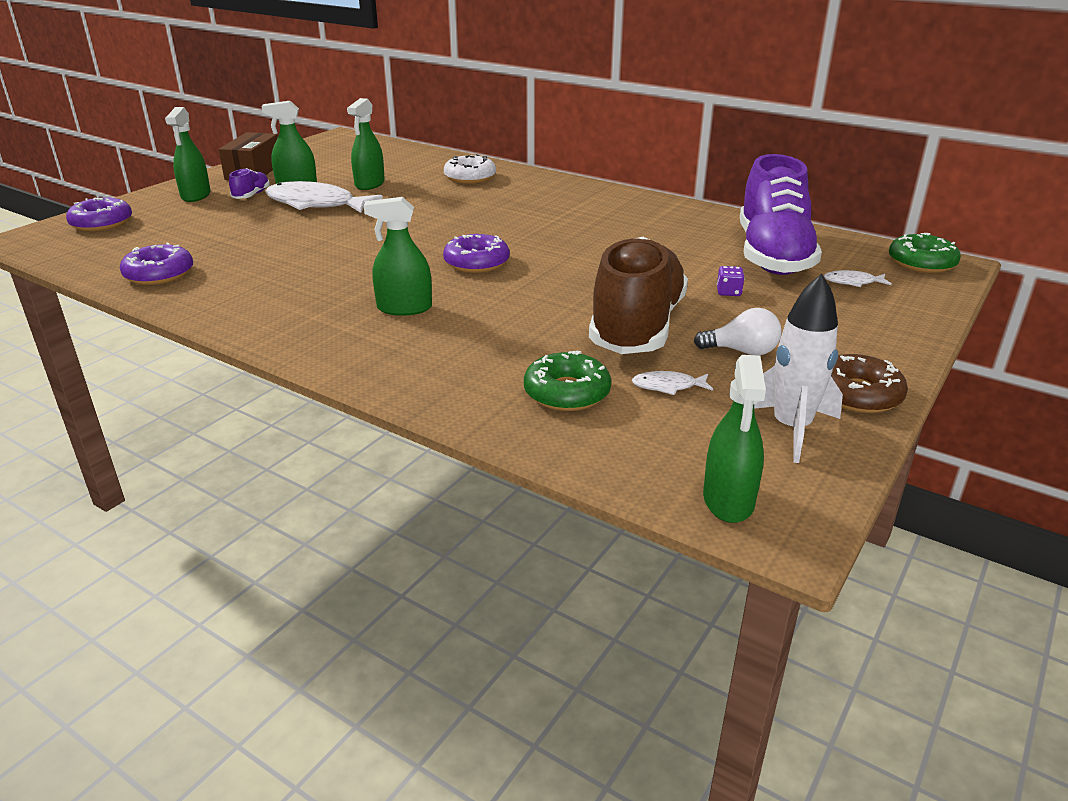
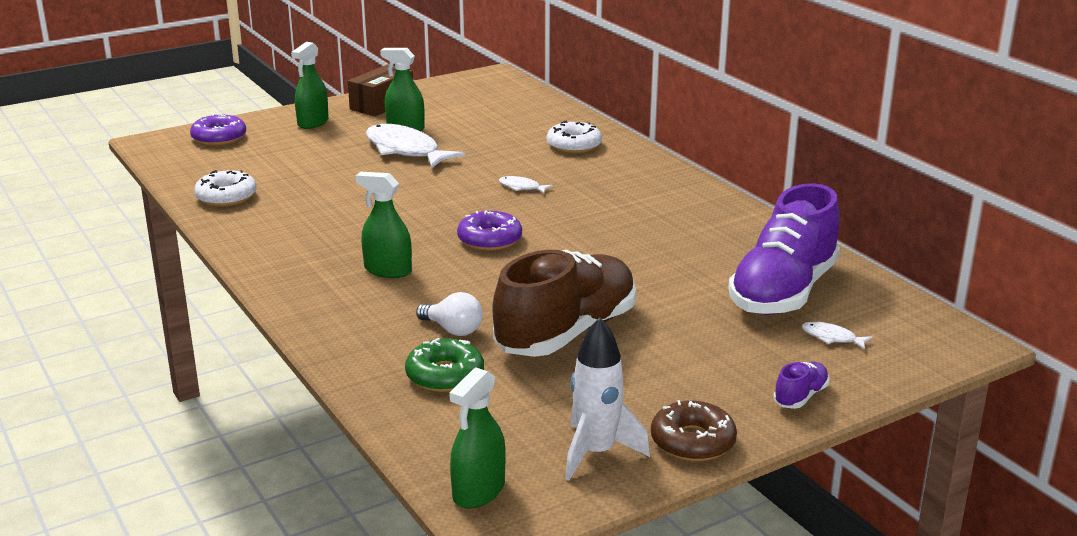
camera: 25 degrees right, 5 degrees down
(159, 274) = (226, 197): purple donut -> white donut
(251, 195) = (359, 130): purple shoe -> purple shoe (800, 396)
(370, 184) = (472, 137): green spray bottle -> none
(668, 386) = (533, 391): white fish -> white fish (522, 187)
(728, 292) = (691, 319): purple dice -> none
(742, 351) = (635, 378): white light bulb -> white light bulb (453, 330)
(921, 263) = (937, 334): green donut -> none

